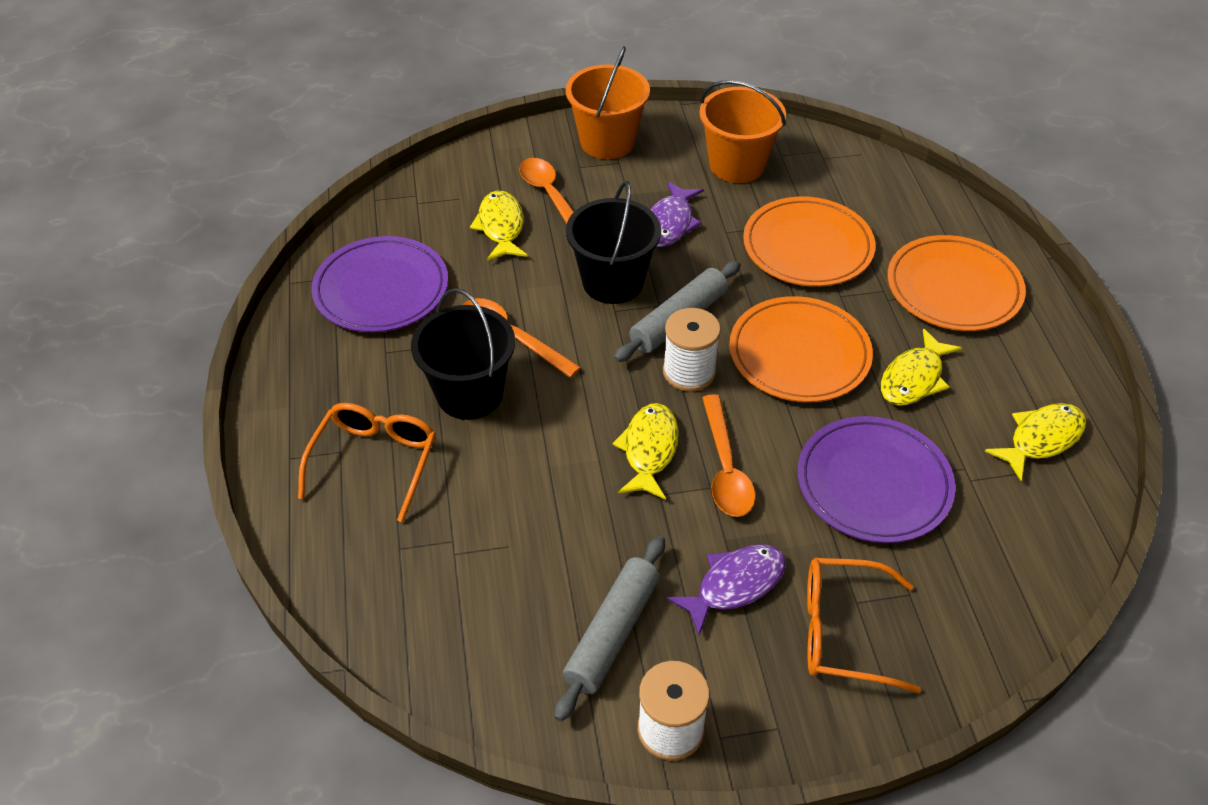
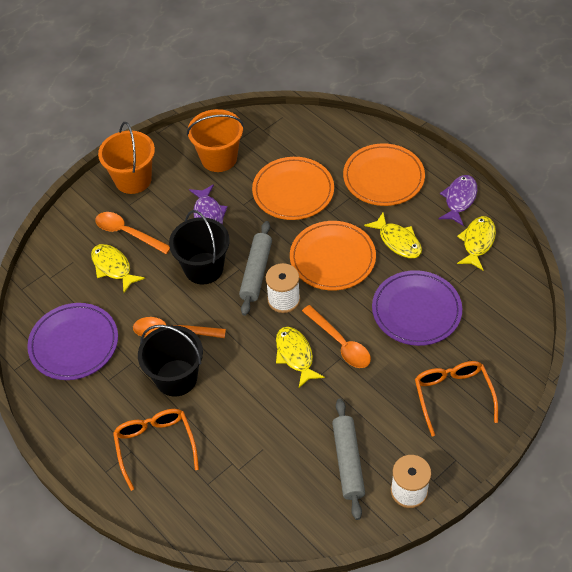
camera: 30 degrees left, 5 degrees up
(735, 585) = (388, 402): purple fish -> purple fish (459, 199)
(842, 632) = (452, 395): orange glasses -> orange glasses turned 105 degrees clockwise
(914, 378) = (398, 241): yellow fish -> yellow fish turned 45 degrees counterclockwise

